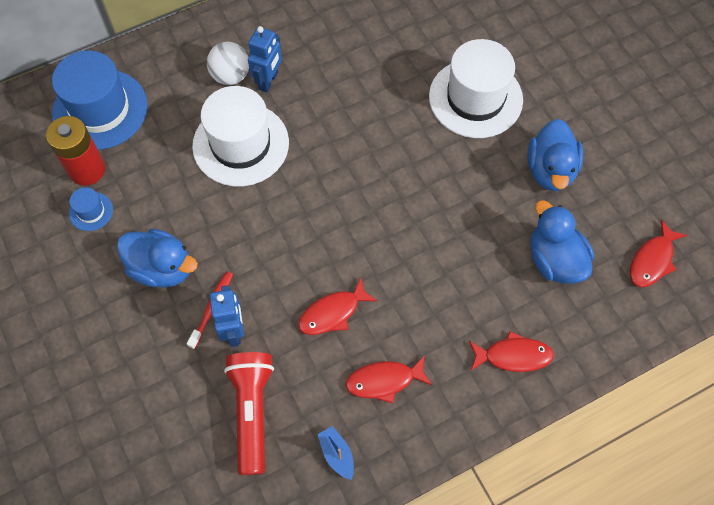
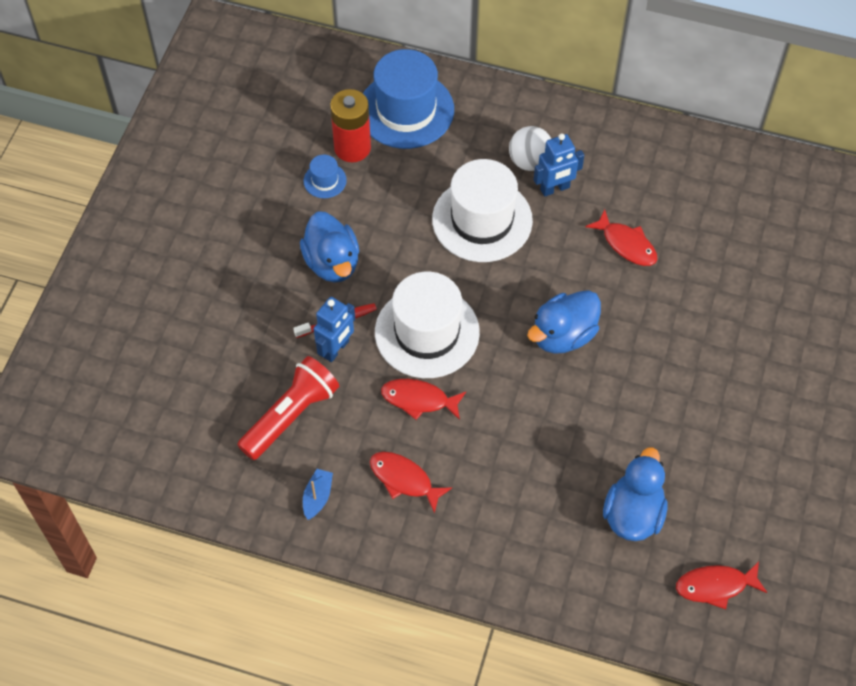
camera: 45 degrees right, 5 degrees down
(475, 98) = (710, 337): white hat -> white hat (427, 332)
(513, 356) = (519, 551): red fish -> red fish (626, 244)
(550, 170) = (709, 445): blue duck -> blue duck (563, 335)

